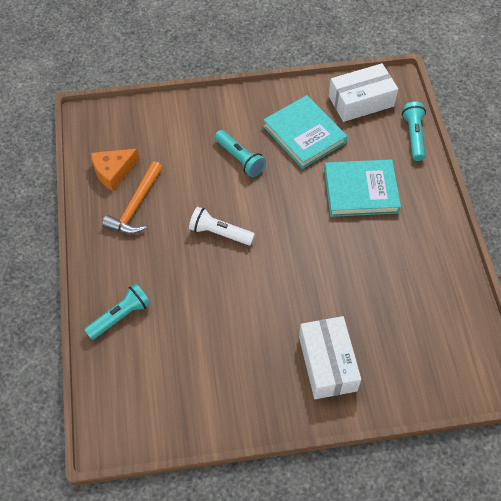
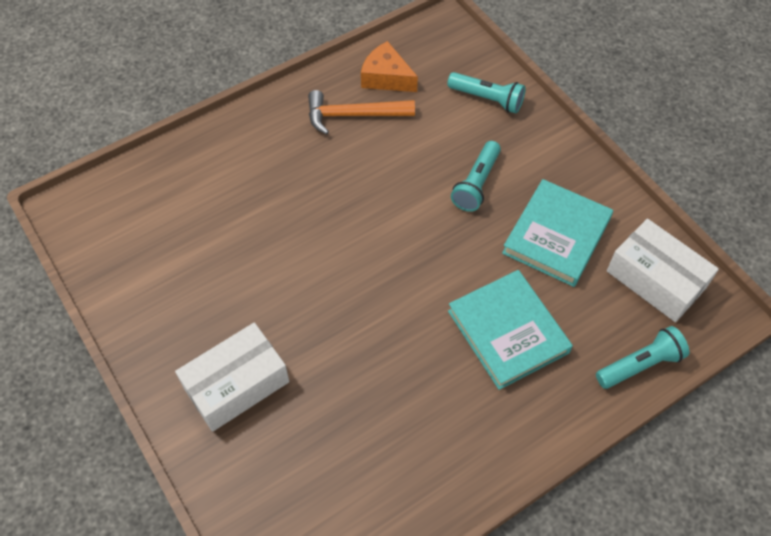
camera: 65 degrees right, 0 degrees up
(120, 316) = (210, 161): turquoise flashlight -> turquoise flashlight (487, 99)
(219, 233) = (360, 206): white flashlight -> none

